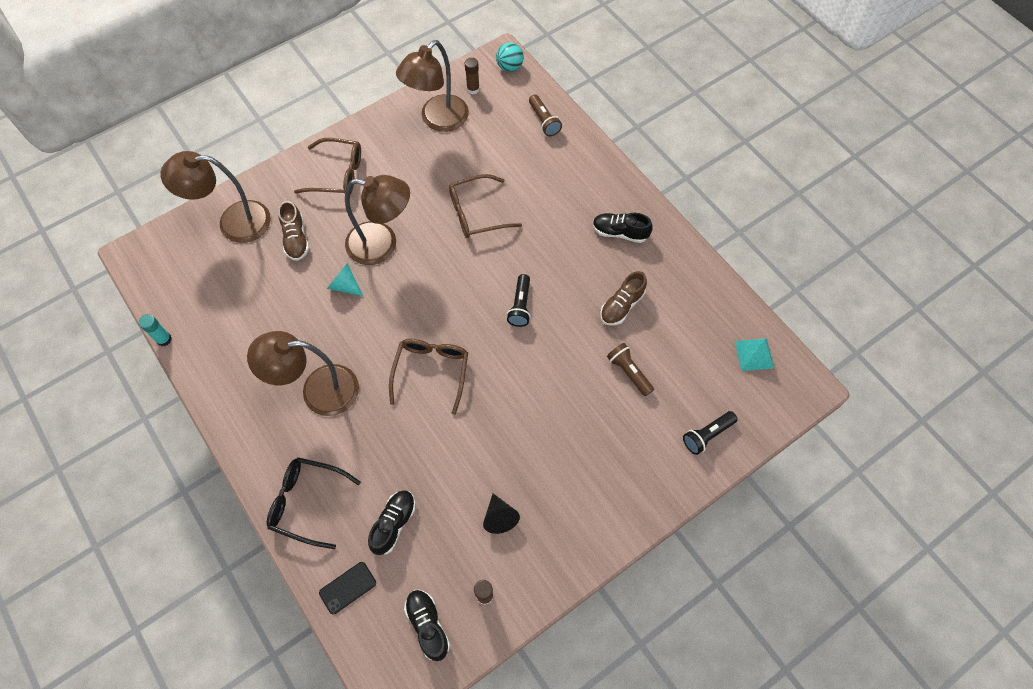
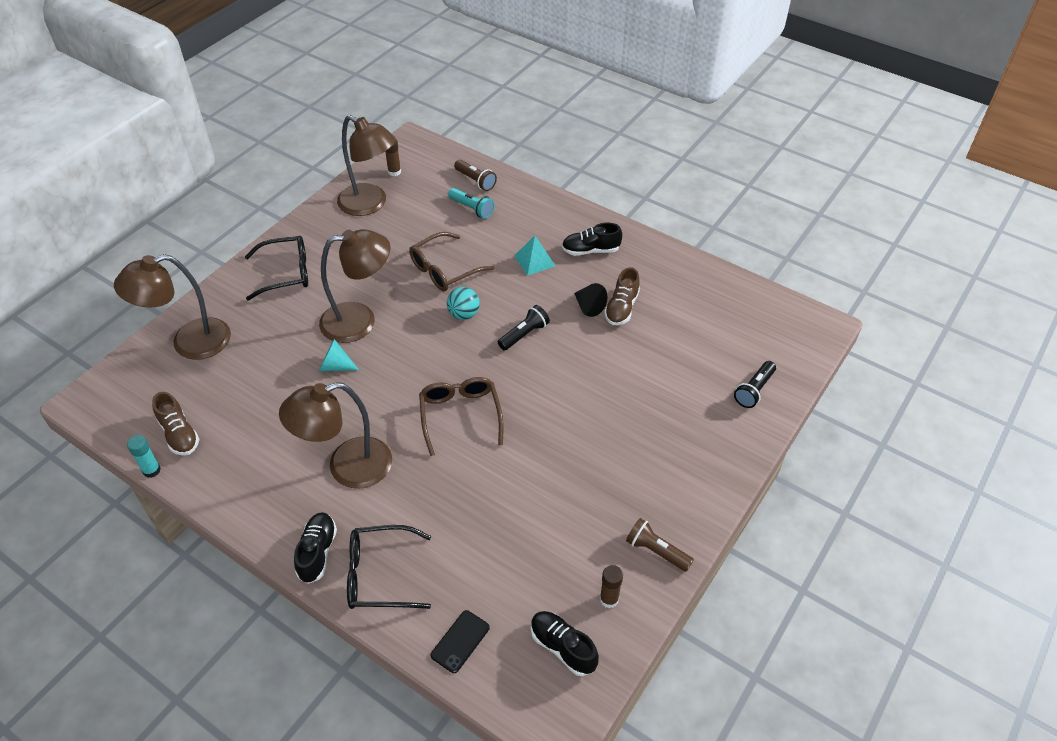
camera: 20 degrees left, 15 degrees down
(296, 239) = (265, 339): brown shoe -> brown shoe (179, 434)
(338, 174) = (286, 273): brown glasses -> black glasses
(394, 524) = (483, 564): black shoe -> black shoe (317, 552)
(438, 120) = (370, 204): brown lamp -> brown lamp turned 75 degrees counterclockwise
(499, 517) = (590, 523): black cone -> black cone (588, 306)
(509, 67) = (422, 147): turquoise ball -> turquoise ball (464, 314)
(520, 306) = (524, 334): black flashlight -> black flashlight turned 120 degrees counterclockwise
(528, 152) = (472, 208): none -> turquoise flashlight
(629, 372) = (655, 360): brown flashlight -> brown flashlight (656, 551)
(754, 354) = (762, 313): turquoise pyramid -> turquoise pyramid (534, 260)

